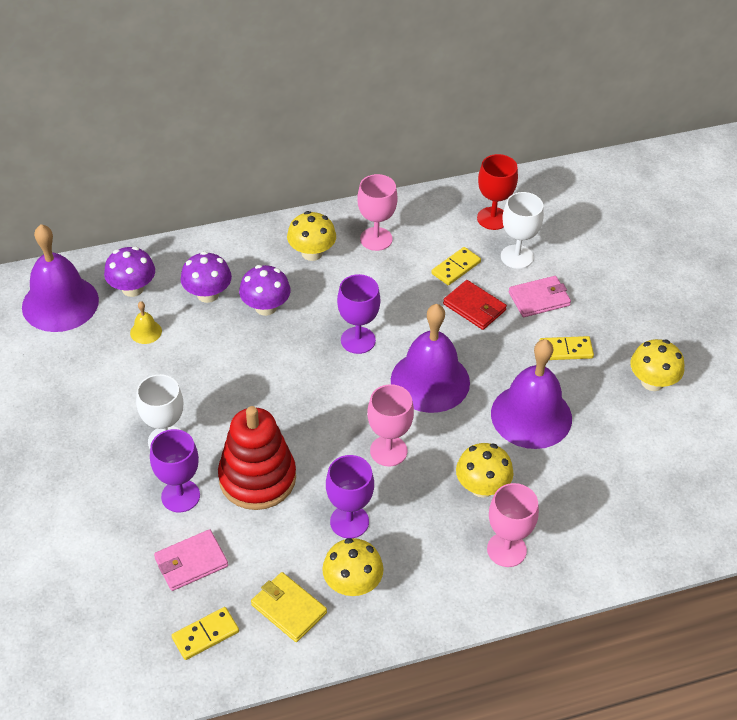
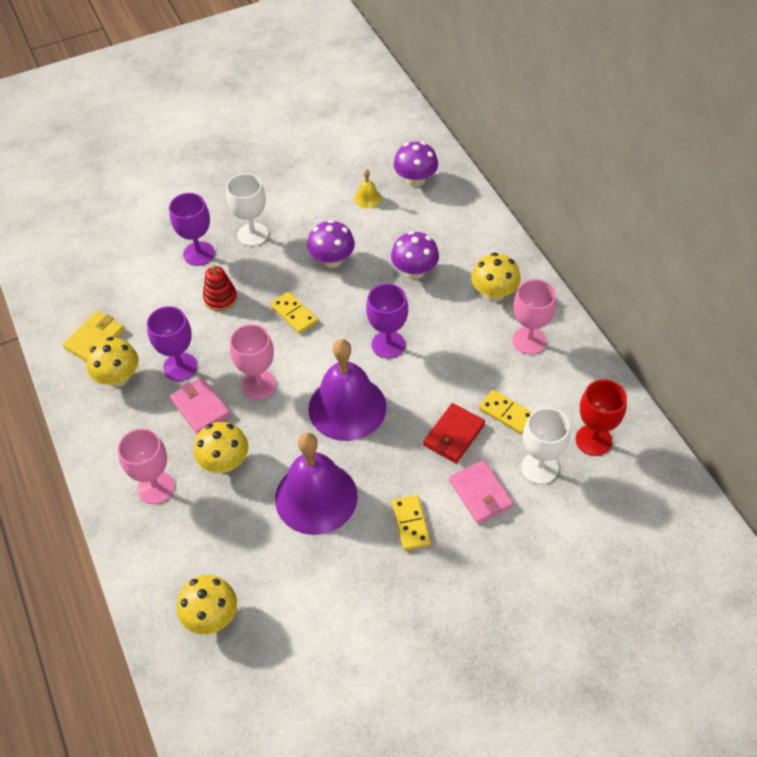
camera: 85 degrees right, 5 degrees up
(60, 303) = (388, 141): purple bell -> none
(191, 562) = (136, 272): pink wallet -> pink wallet (200, 408)
(205, 635) = (72, 292): yellow domino -> yellow domino (294, 314)
(208, 294) = (421, 229): purple mushroom -> purple mushroom (332, 260)
(257, 478) = (220, 298): red stacking toy -> red stacking toy, size x0.51
(652, 382) = (380, 612): yellow mushroom -> yellow mushroom (211, 616)

